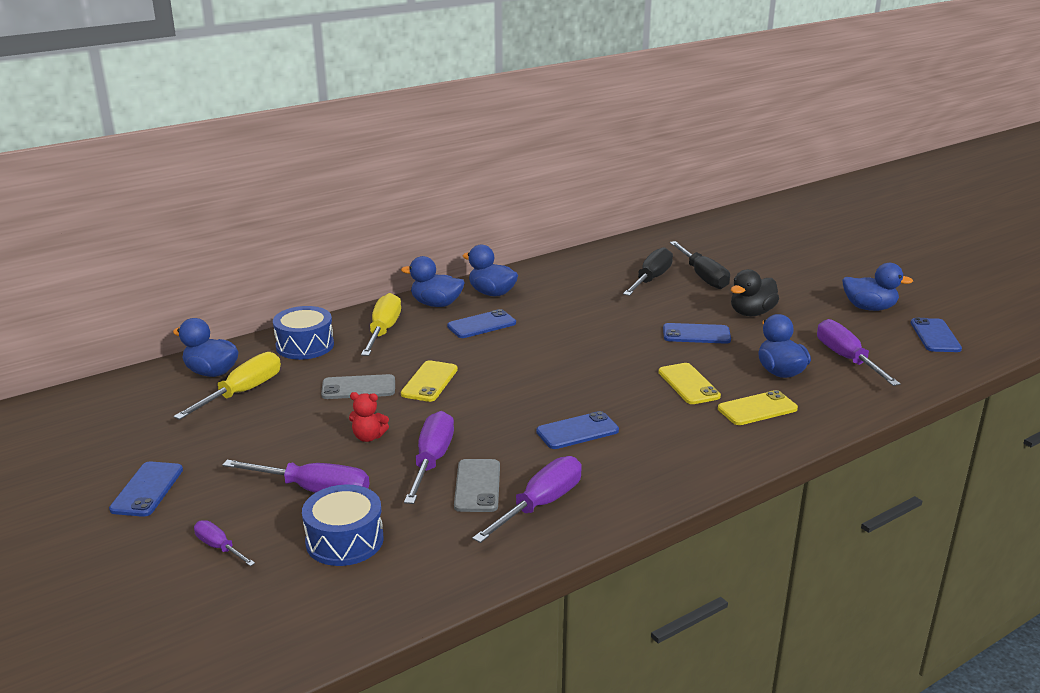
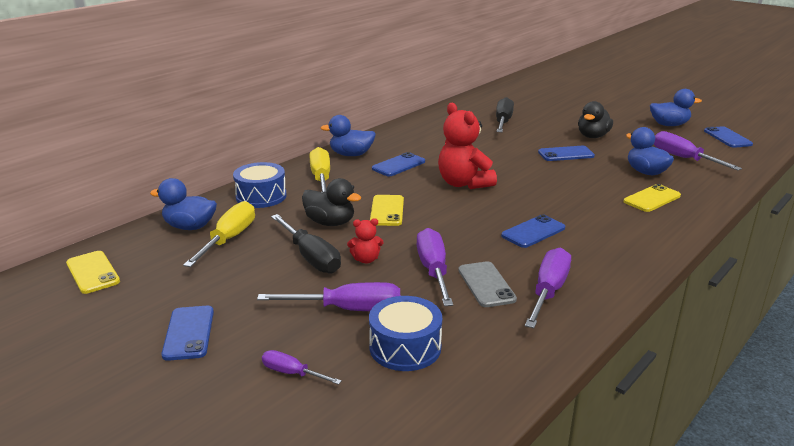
camera: 15 degrees left, 0 degrees up
(358, 388) = (330, 223): grey phone -> black duck
(492, 293) = (390, 142): blue duck -> none
(541, 358) = (463, 183): none -> red teddy bear
(688, 384) = (589, 188): yellow phone -> yellow phone (93, 272)
(703, 277) = (539, 117): black screwdriver -> black screwdriver (311, 258)

